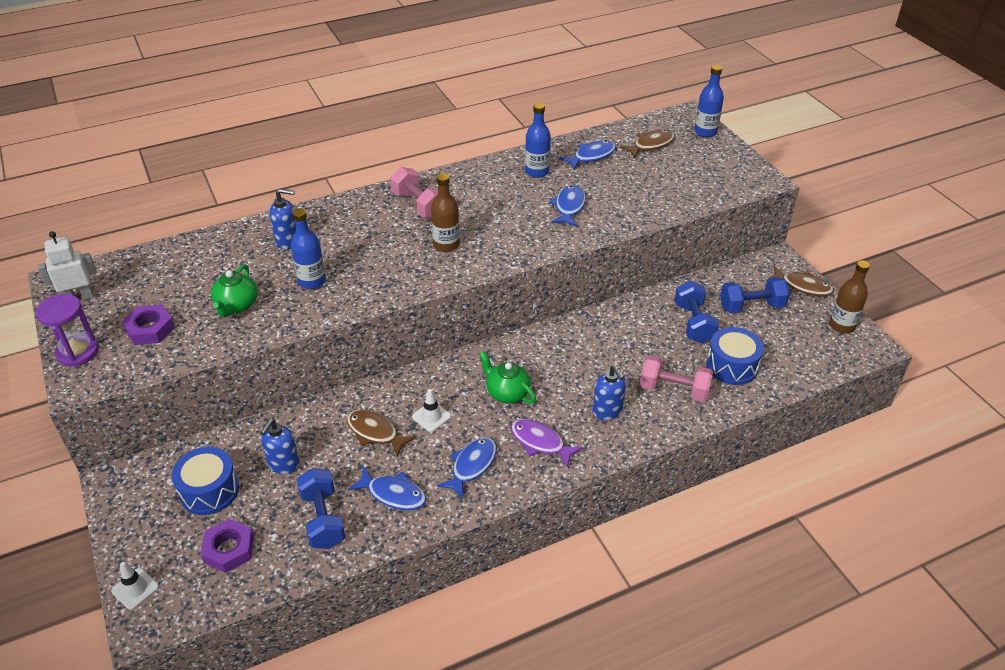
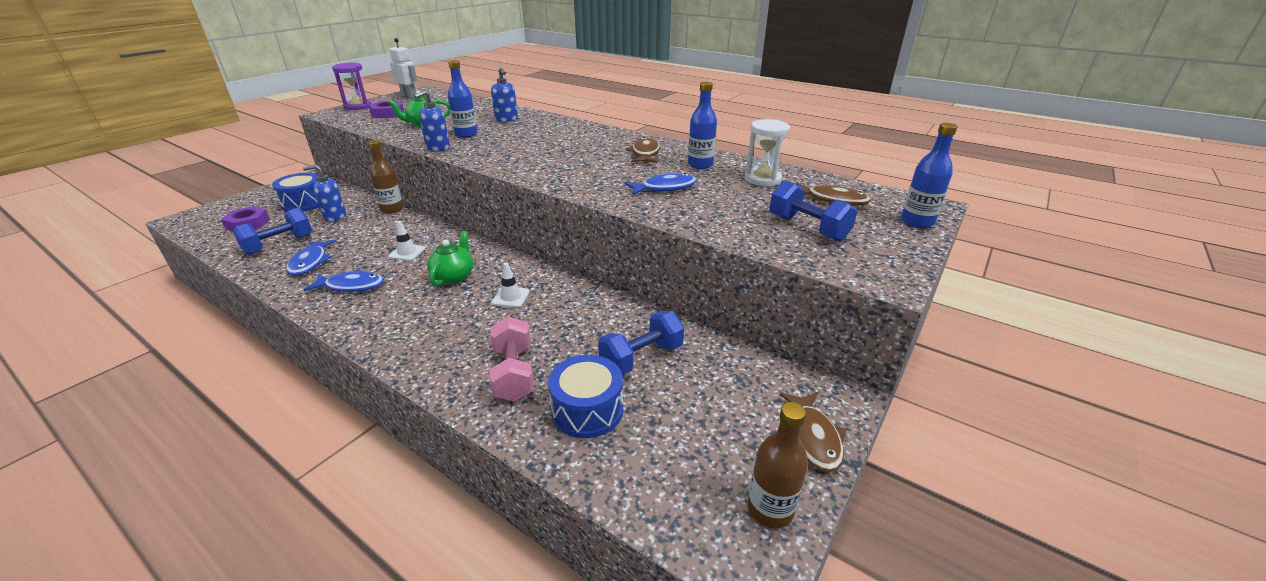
camera: 60 degrees right, 10 degrees down
(135, 589) = (213, 208): white traffic cone -> white traffic cone (511, 297)
(375, 433) = (379, 237): brown fish -> brown fish (645, 153)
(418, 205) = (592, 140): pink dumbbell -> none
(446, 245) = (550, 159): brown bottle -> brown bottle (392, 209)
(540, 442) = (393, 311): purple fish -> none
(591, 156) = (762, 179): blue fish -> white hourglass
(607, 411) = (455, 337): blue soap dispenser -> blue soap dispenser (438, 148)
(751, 306) = (718, 397): blue dumbbell -> blue dumbbell (807, 228)

